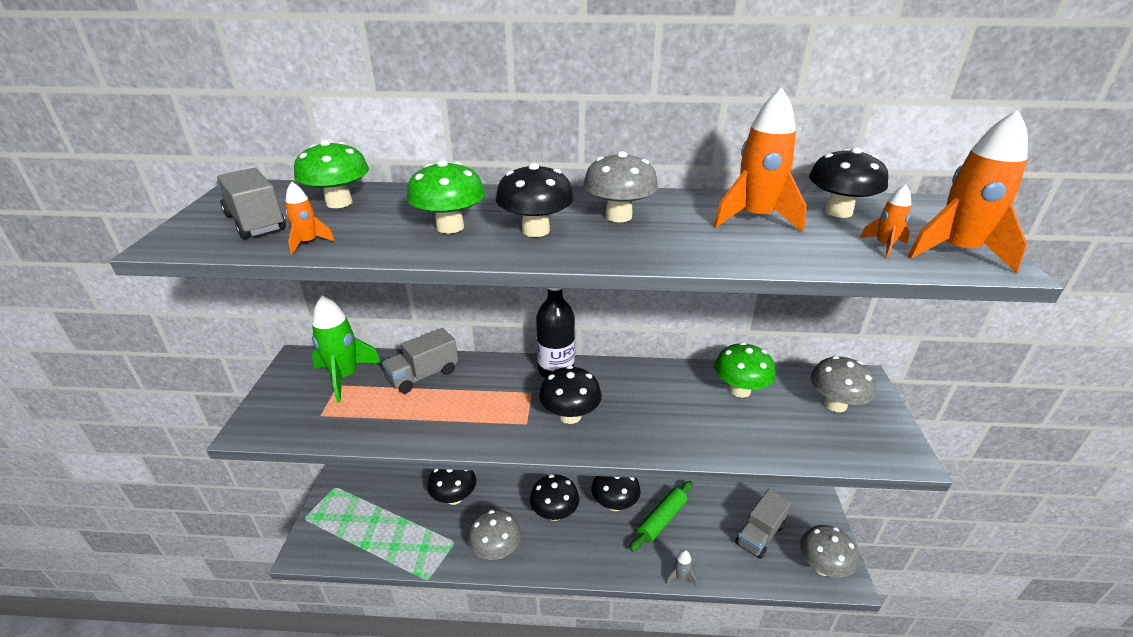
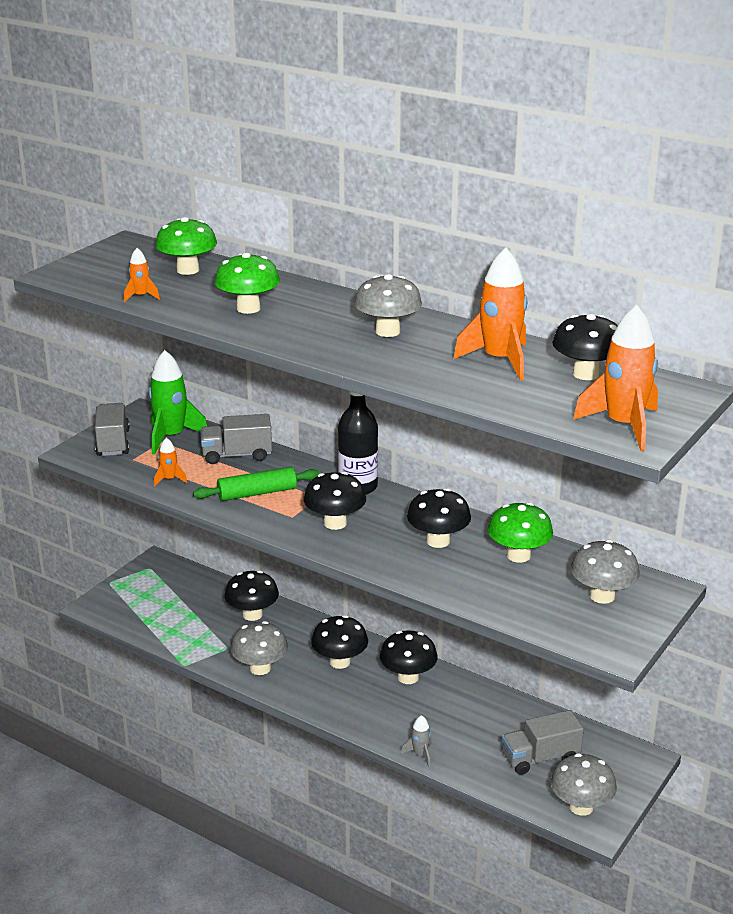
camera: 30 degrees right, 5 degrees down
(256, 222) = (118, 273): grey truck -> grey truck (113, 443)
(535, 230) = (308, 326): black mushroom -> black mushroom (438, 541)
(662, 520) = (445, 707): green rolling pin -> green rolling pin (257, 493)
(884, 246) = (570, 406): orange rocket -> orange rocket (169, 479)

